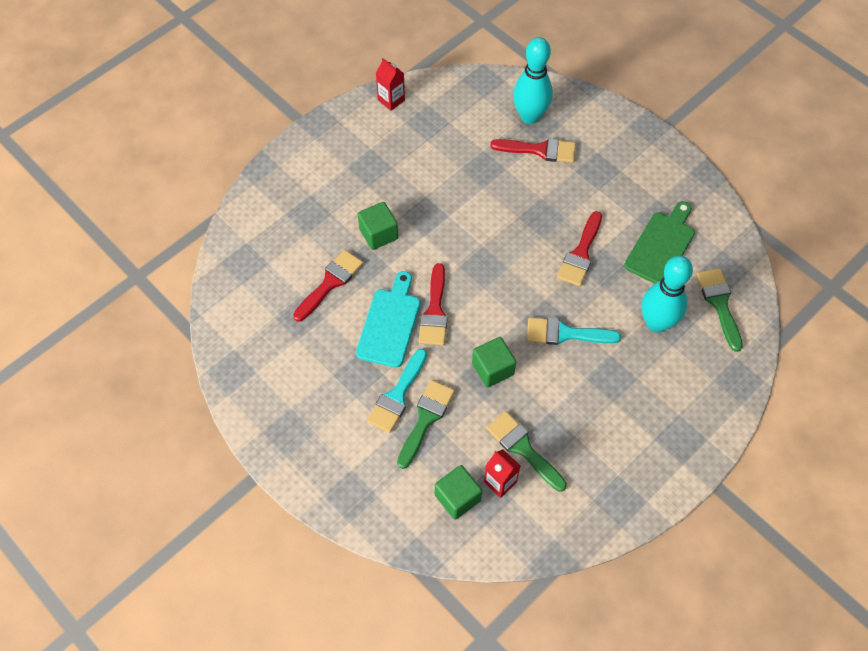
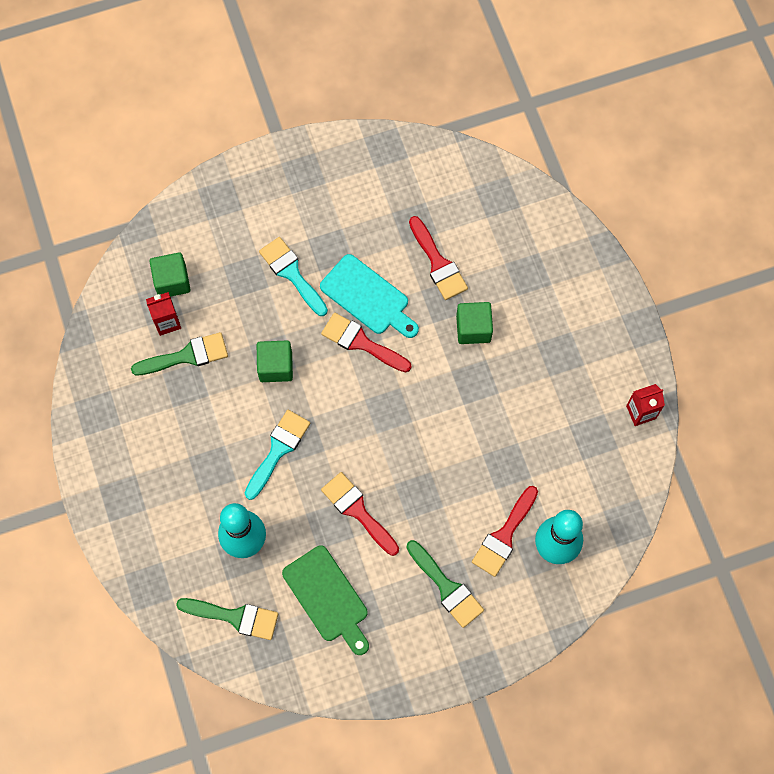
camera: 115 degrees right, 10 degrees up
(426, 419) = (257, 287): green brush -> green brush (446, 587)

